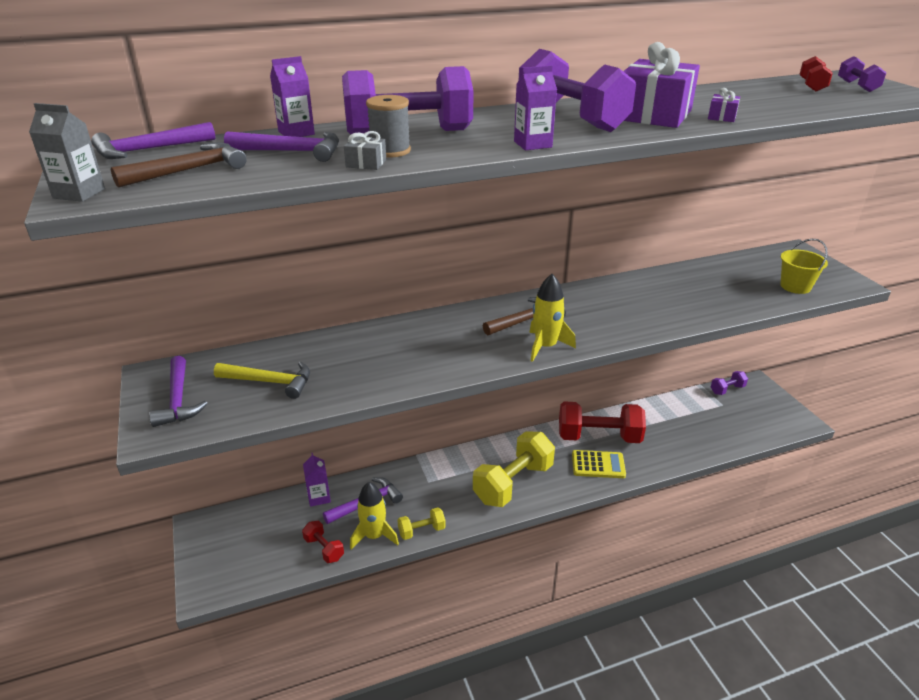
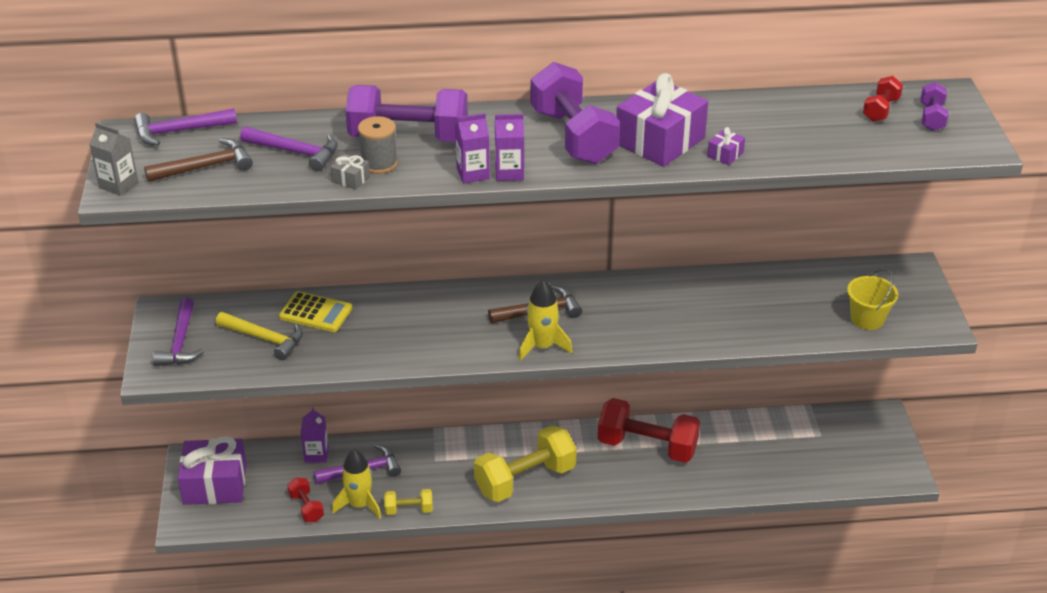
camera: 15 degrees right, 5 degrees up
(227, 544) = (215, 484): none -> purple gift
(296, 133) = (309, 122): purple carton -> purple carton (473, 174)
(598, 465) = (629, 478): yellow calculator -> yellow calculator (315, 313)
(727, 389) = (839, 417): purple dumbbell -> none

